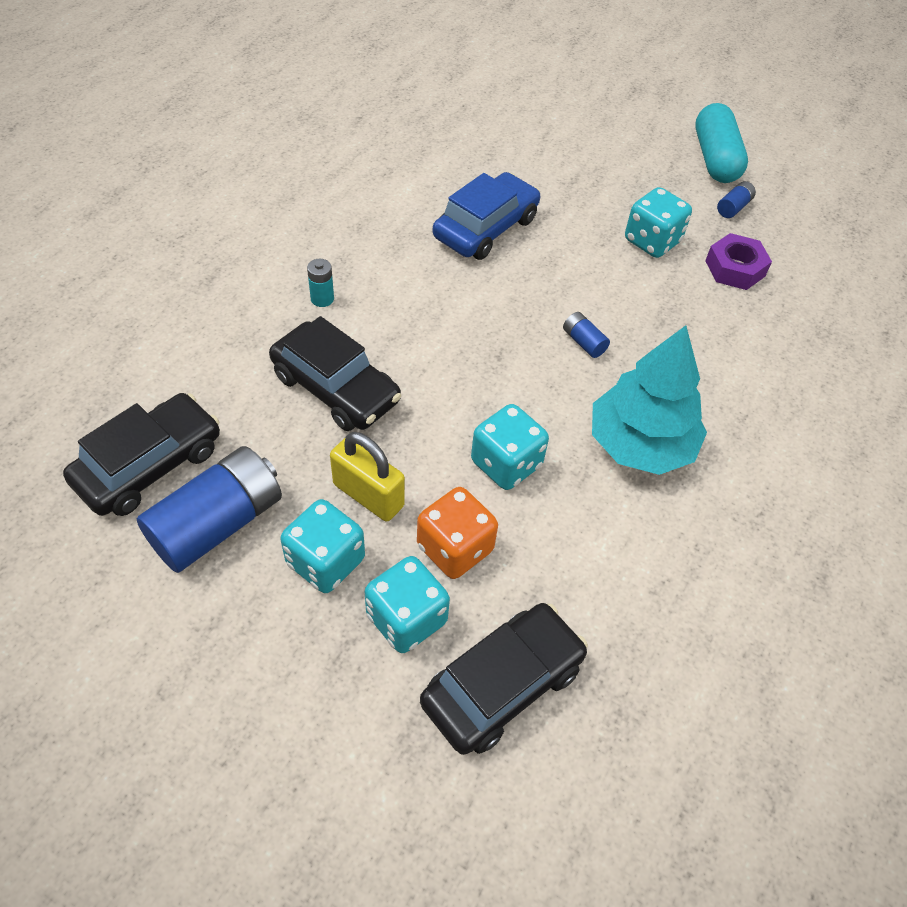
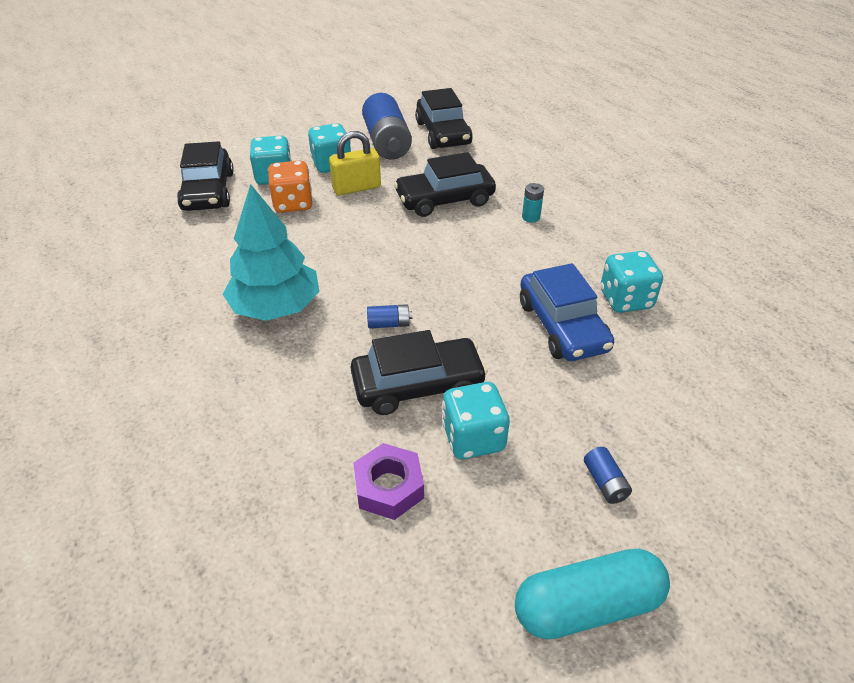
camera: 125 degrees right, 10 degrees down
(506, 464) = (324, 242): turquoise dice -> turquoise dice (625, 299)
(634, 291) = (418, 385): none -> black car
(715, 159) = (587, 605): turquoise capsule -> turquoise capsule turned 45 degrees counterclockwise
(733, 207) = (481, 557): blue battery -> blue battery (605, 483)

